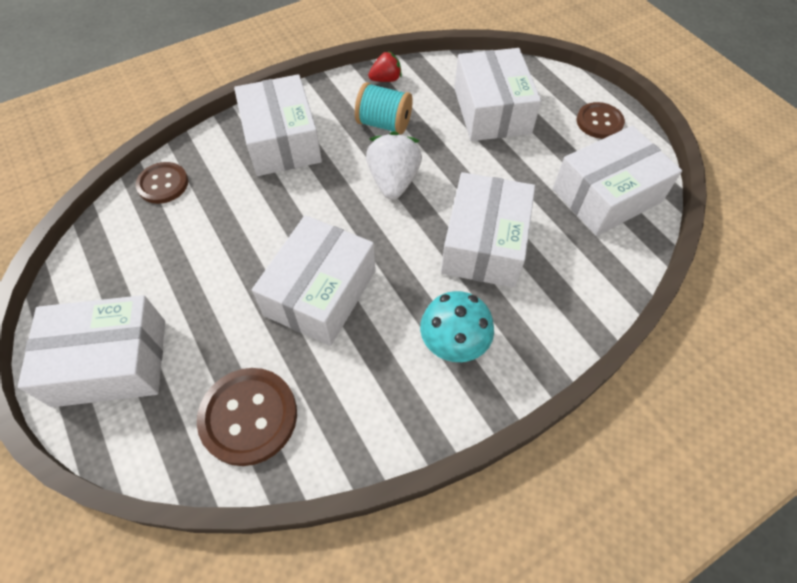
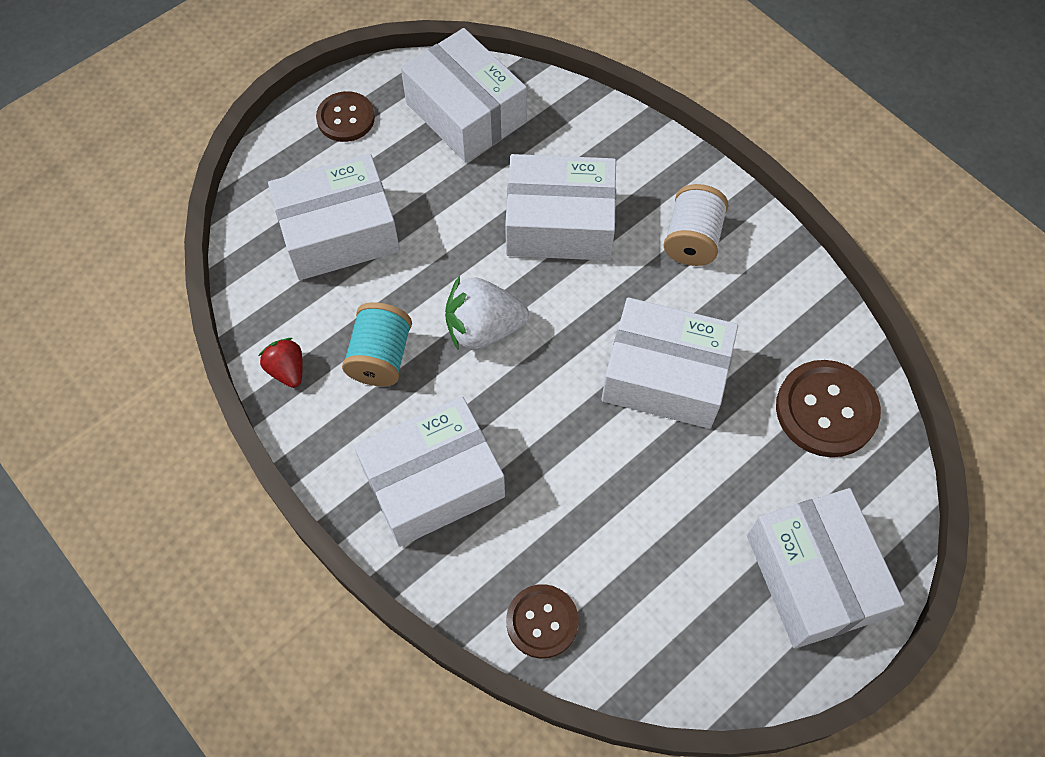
camera: 100 degrees left, 5 degrees up
(453, 344) = (692, 239): turquoise mushroom -> white spool

